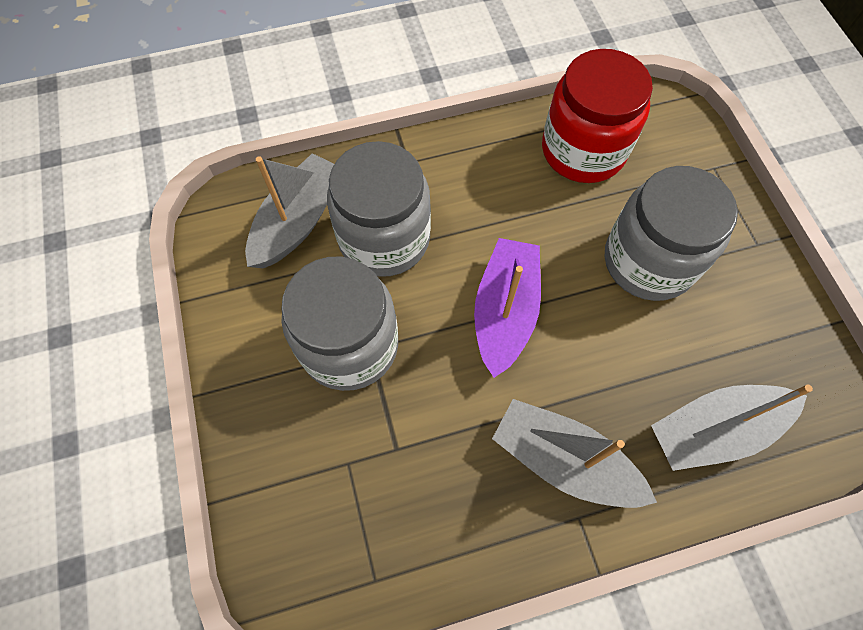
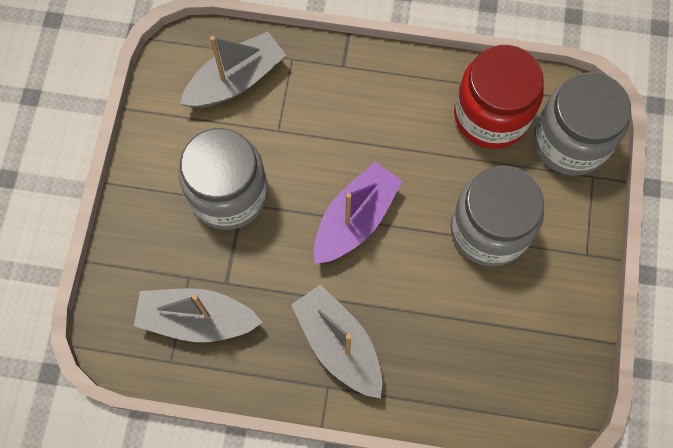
camera: 25 degrees right, 5 degrees up
(384, 238) = (294, 122): grey jar -> grey jar (570, 141)
(715, 430) = (461, 375): grey boat -> grey boat (197, 319)

